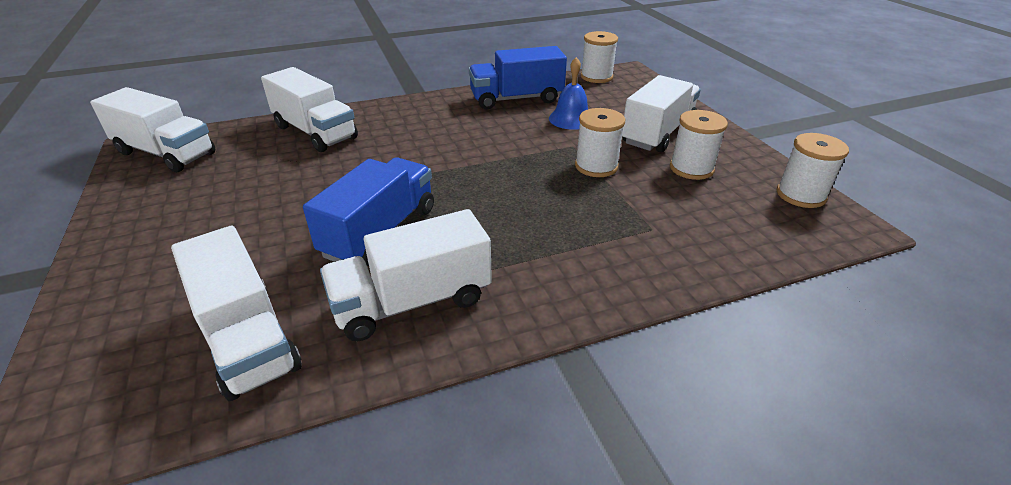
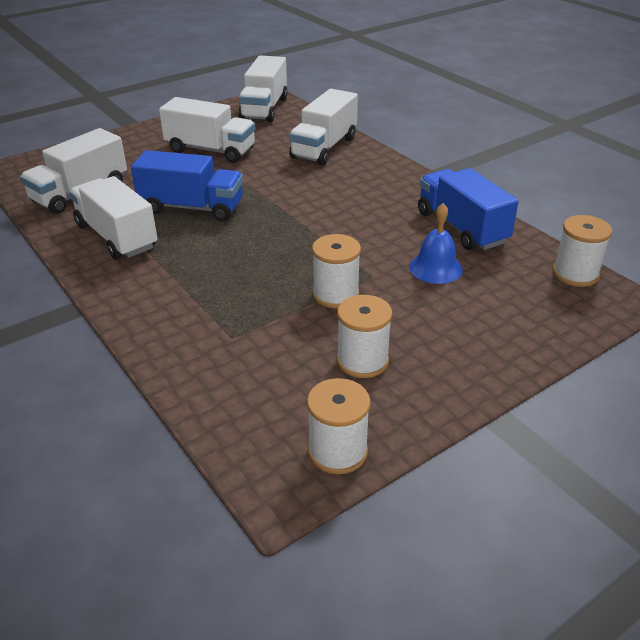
camera: 75 degrees right, 0 degrees up
(658, 133) = (438, 332): white truck -> white truck (210, 150)

